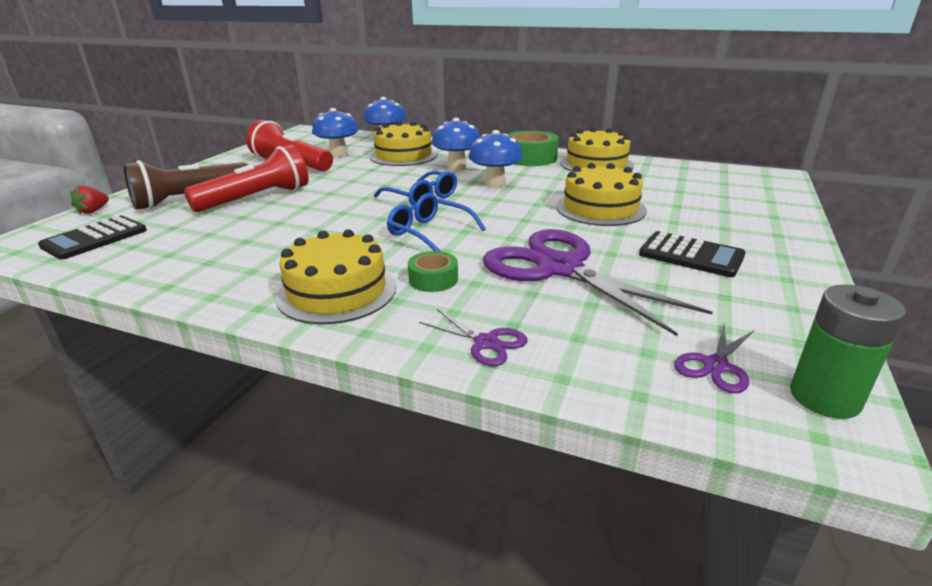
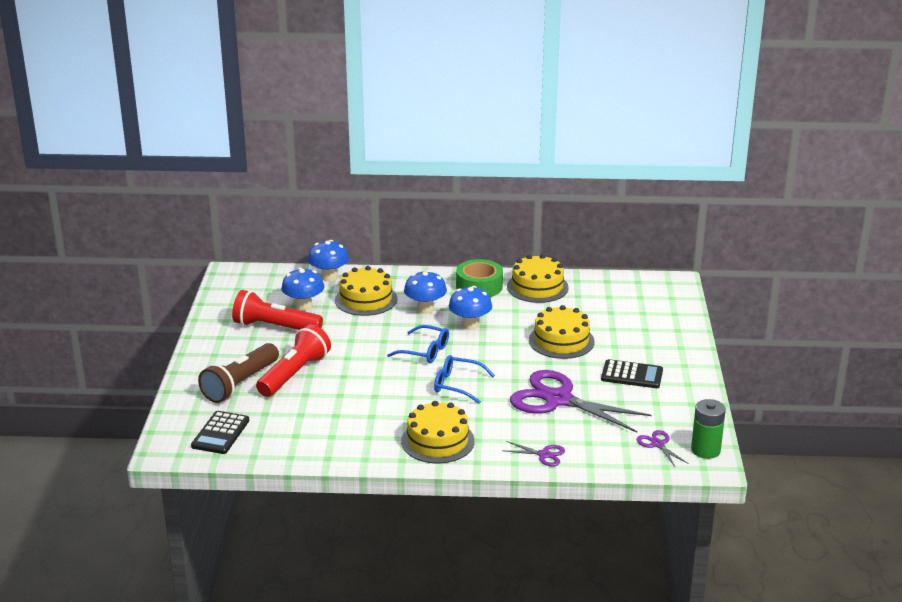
camera: 20 degrees left, 0 degrees up
(93, 211) = (176, 409): red strawberry -> none
(433, 279) = (488, 422): green tape -> none
(715, 365) = (658, 444): purple scissors -> purple scissors turned 135 degrees clockwise

